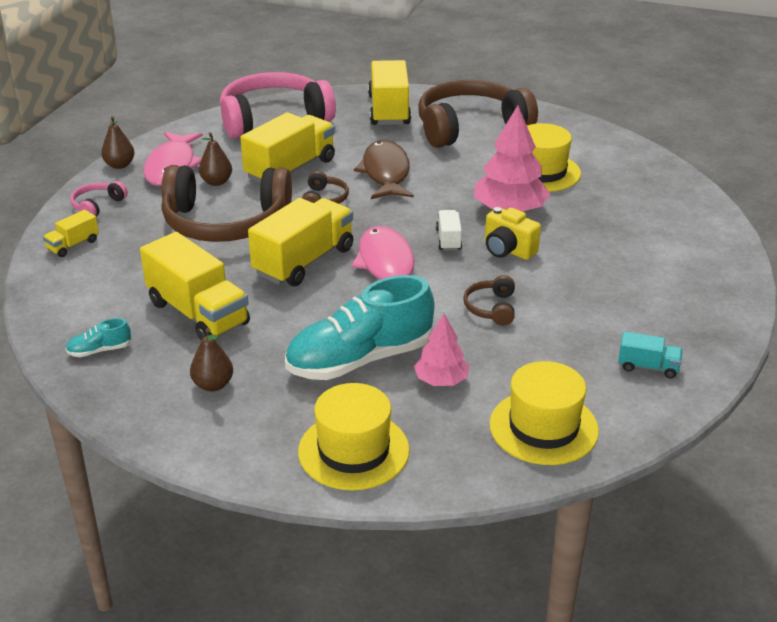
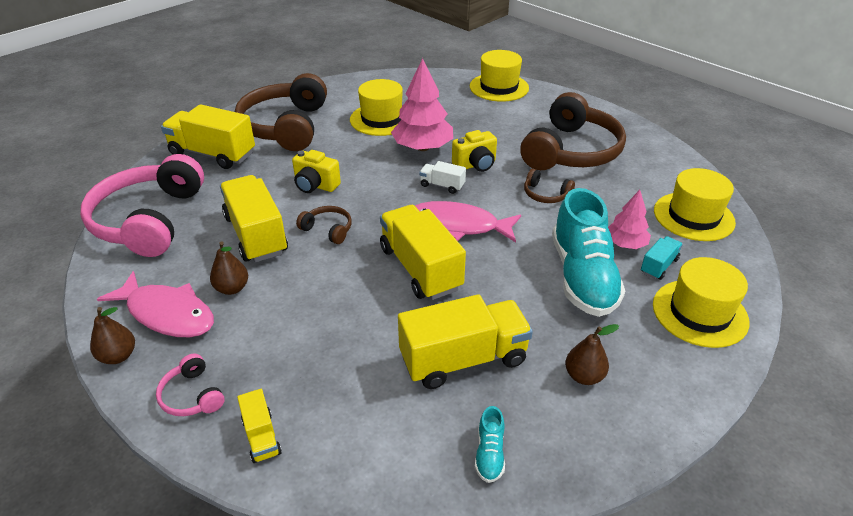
camera: 65 degrees left, 5 degrees up
(225, 222) = (315, 301): brown headphones -> brown headphones (571, 151)
(385, 173) = (315, 185): brown fish -> yellow camera
(648, 367) = (642, 157): turquoise truck -> turquoise truck (659, 266)
(705, 226) = (499, 87): none -> yellow hat

